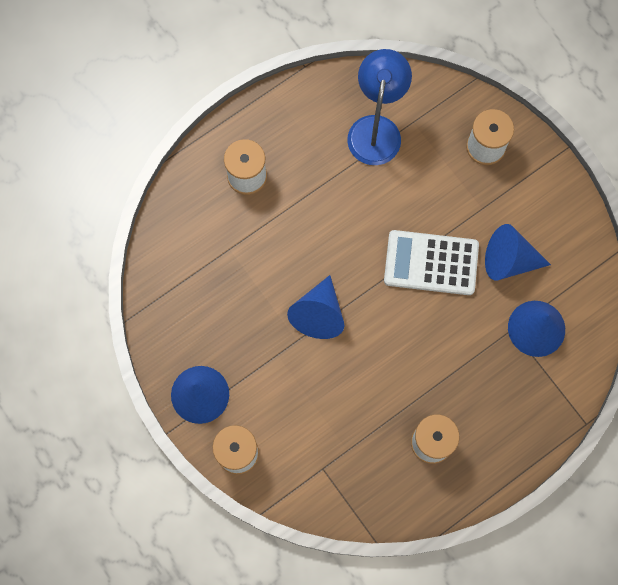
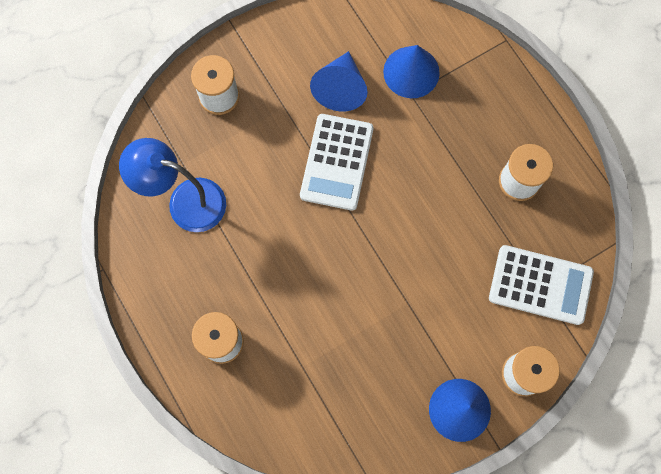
camera: 85 degrees left, 0 degrees up
(319, 314) = (381, 278): blue cone -> none
(326, 467) = (540, 285): none -> white calculator

